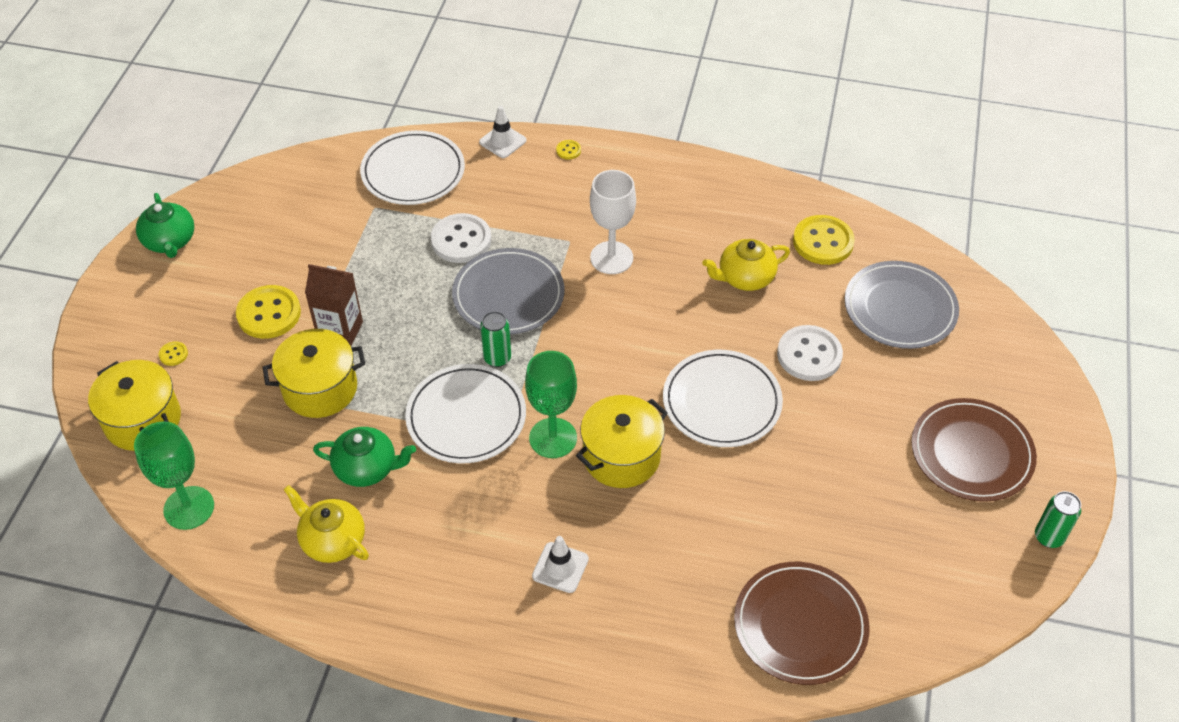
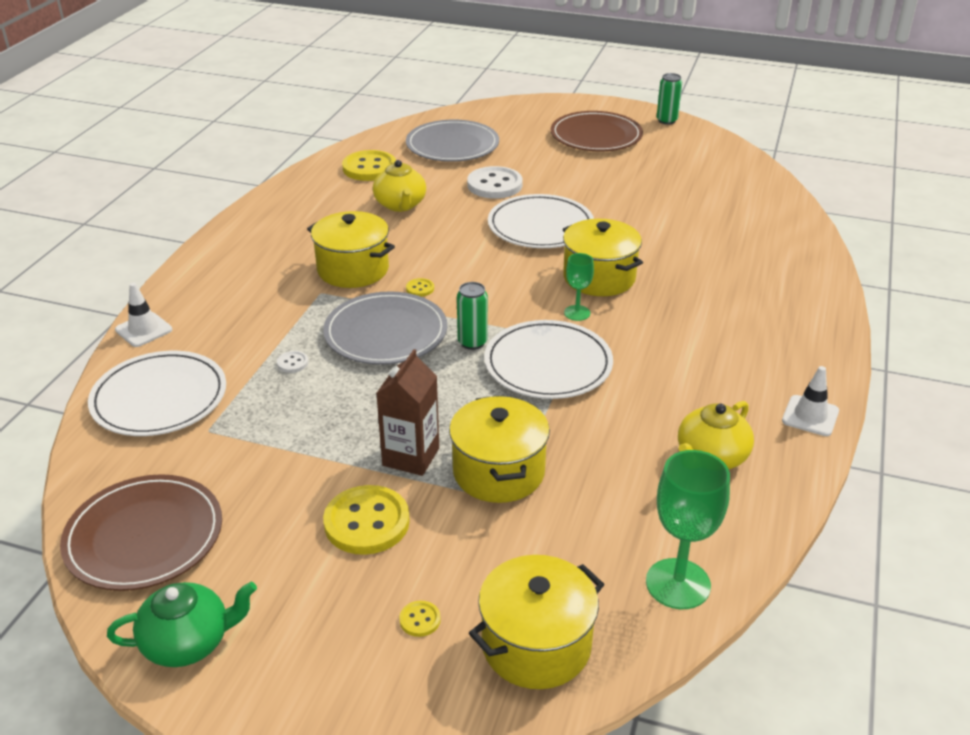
camera: 85 degrees left, 15 degrees down
(367, 468) = (614, 433): green teapot -> none
(461, 240) = (292, 363): white button -> white button, size x0.44
(553, 438) = (577, 313): green goblet -> green goblet, size x0.56
(560, 567) = (722, 315): white traffic cone -> white traffic cone (810, 416)
(568, 150) = (184, 287): yellow button -> yellow button (420, 288)
(611, 258) = (353, 269): white goblet -> yellow pot
(800, 625) = (756, 211): brown plate -> brown plate (144, 536)

